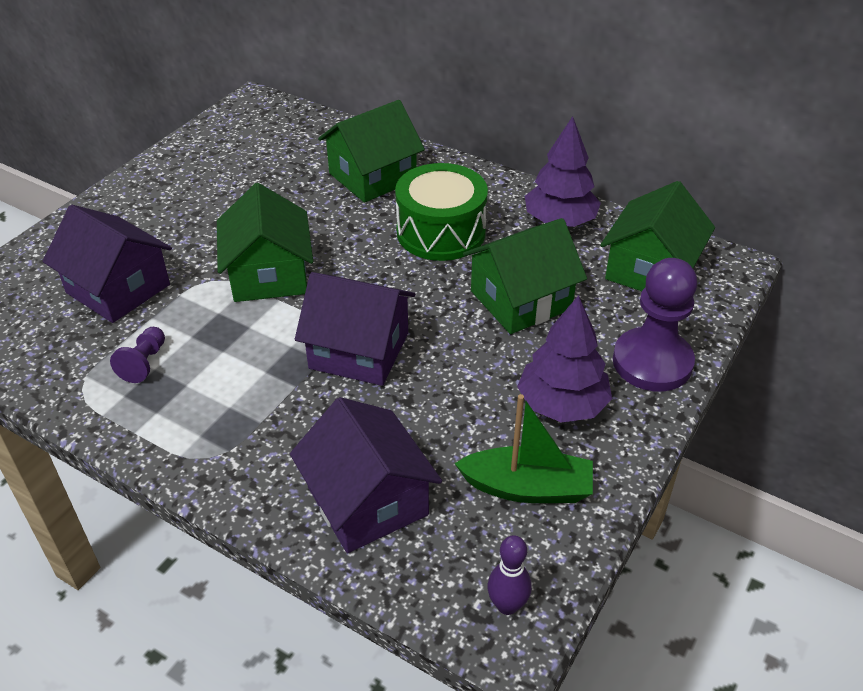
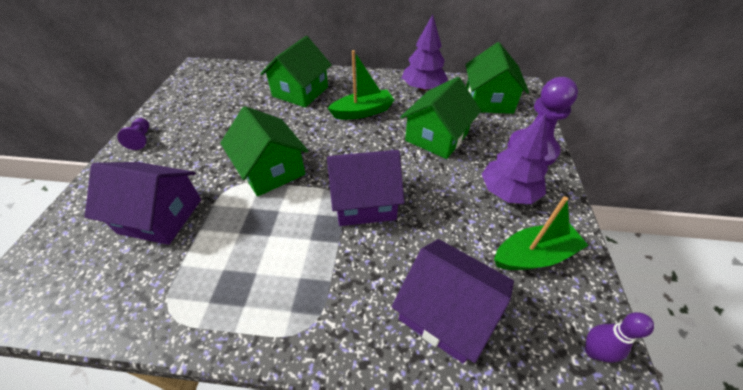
camera: 25 degrees left, 5 degrees up
(144, 363) = (212, 268): purple pawn -> purple pawn (141, 139)
(441, 232) = (363, 112): green drum -> green boat

